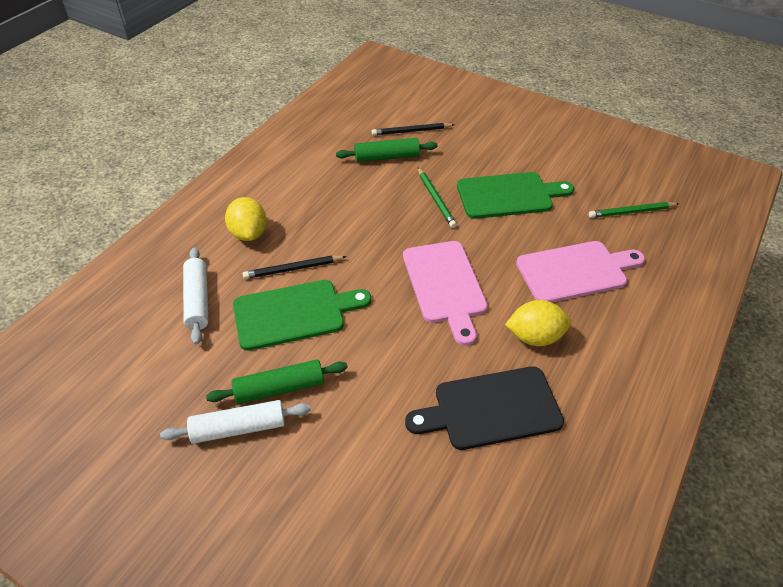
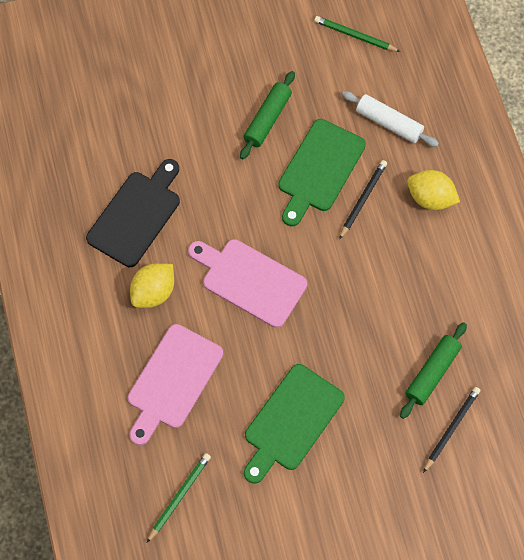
camera: 135 degrees right, 20 degrees up
(238, 428) = (261, 81): white rolling pin -> none
(435, 199) = (342, 360): green pencil -> green pencil (355, 36)

